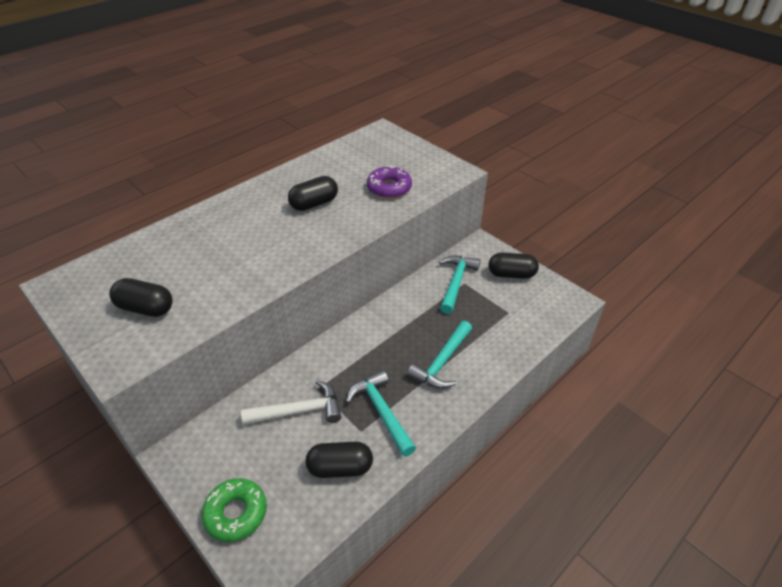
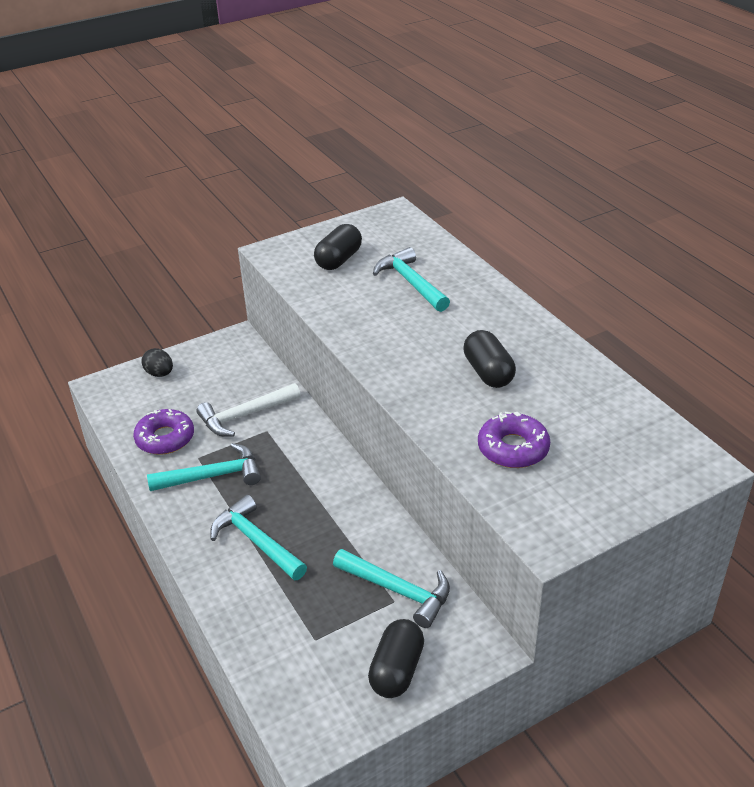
camera: 105 degrees right, 5 degrees down
(192, 255) = (410, 283): none -> turquoise hammer
(236, 513) = (160, 373): green donut -> black egg
(299, 411) = (245, 416): white hammer -> white hammer turned 60 degrees clockwise
(340, 467) = (165, 438): black capsule -> purple donut

